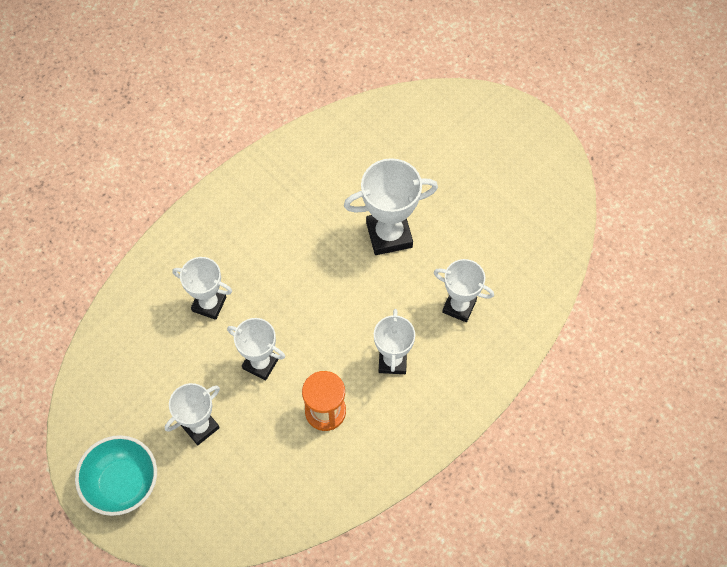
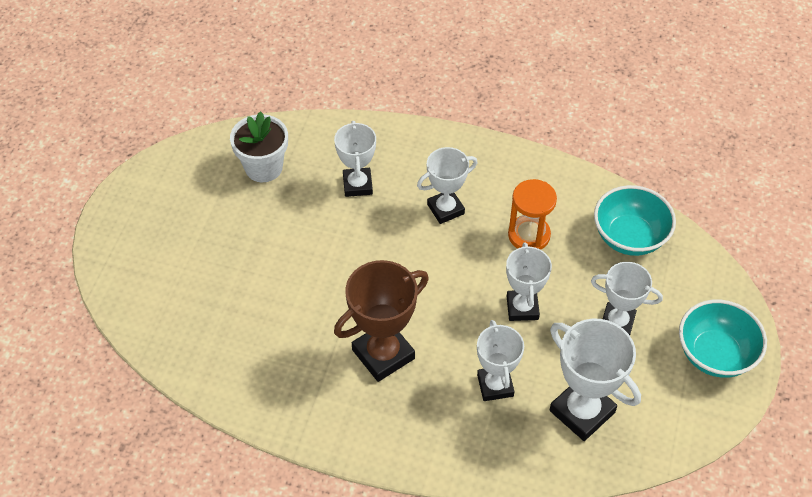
camera: 120 degrees left, 10 degrees down
(271, 494) = (629, 237): none -> turquoise bowl
(286, 243) = (383, 354): none -> brown trophy
(389, 235) = (316, 271): white trophy -> white trophy (582, 411)
(519, 245) = (263, 167): none -> white flower pot

